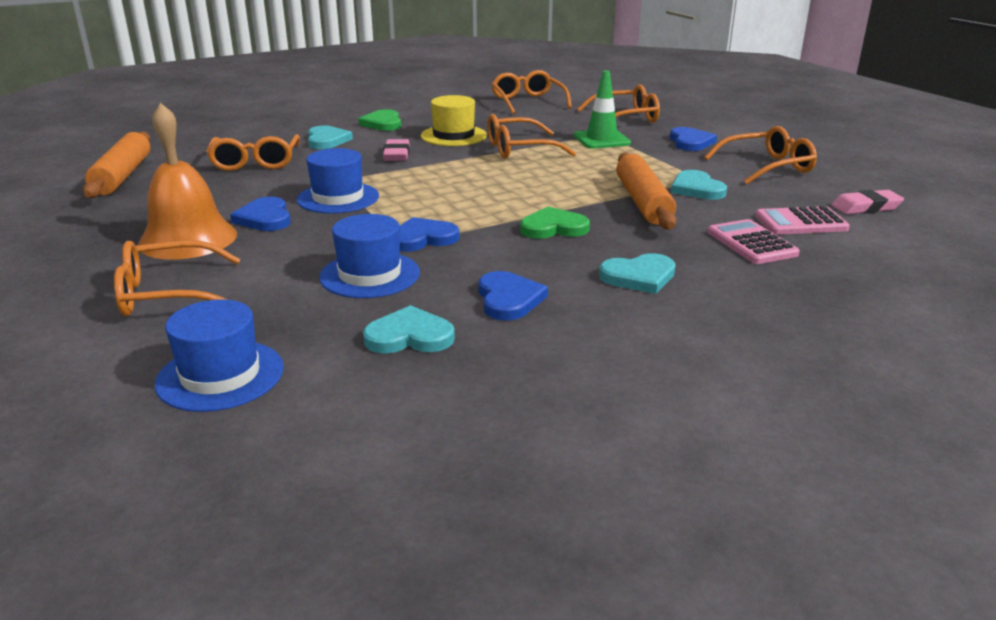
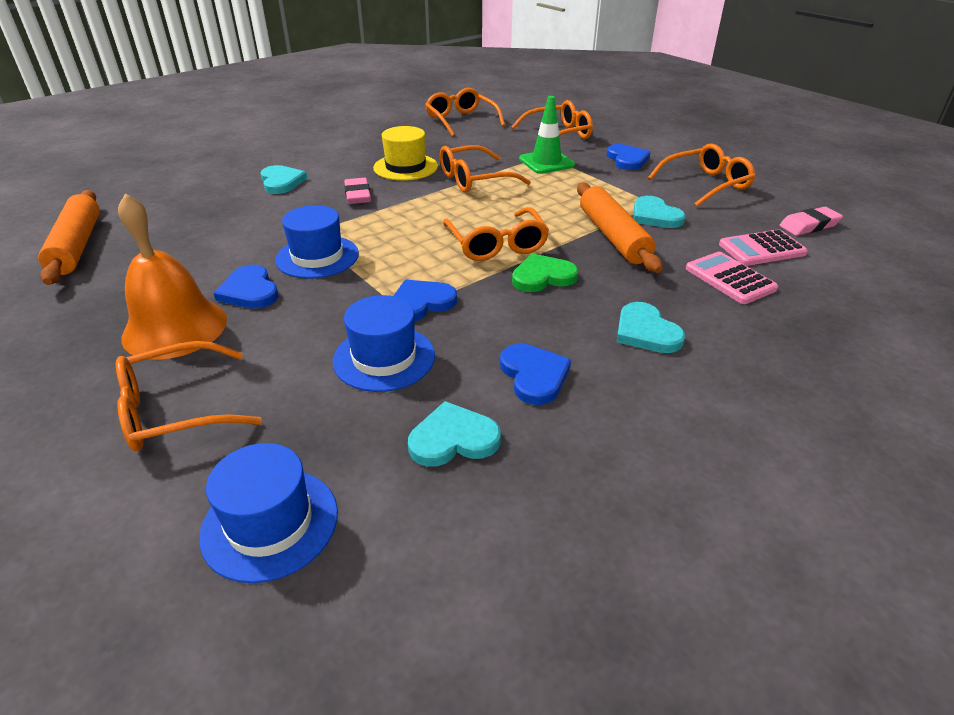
camera: 10 degrees left, 10 degrees up
(255, 162) = (216, 216): orange glasses -> orange glasses (497, 244)
(383, 123) = (331, 156): green heart -> none
(639, 277) = (646, 332): turquoise heart -> turquoise heart turned 90 degrees clockwise

